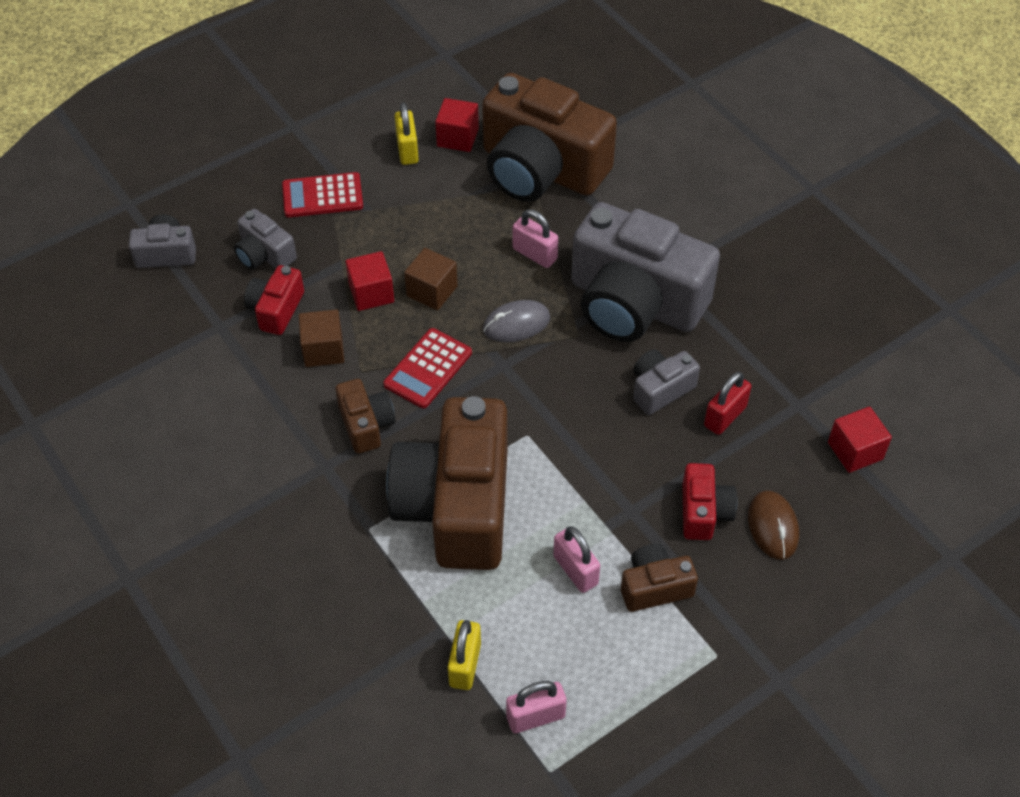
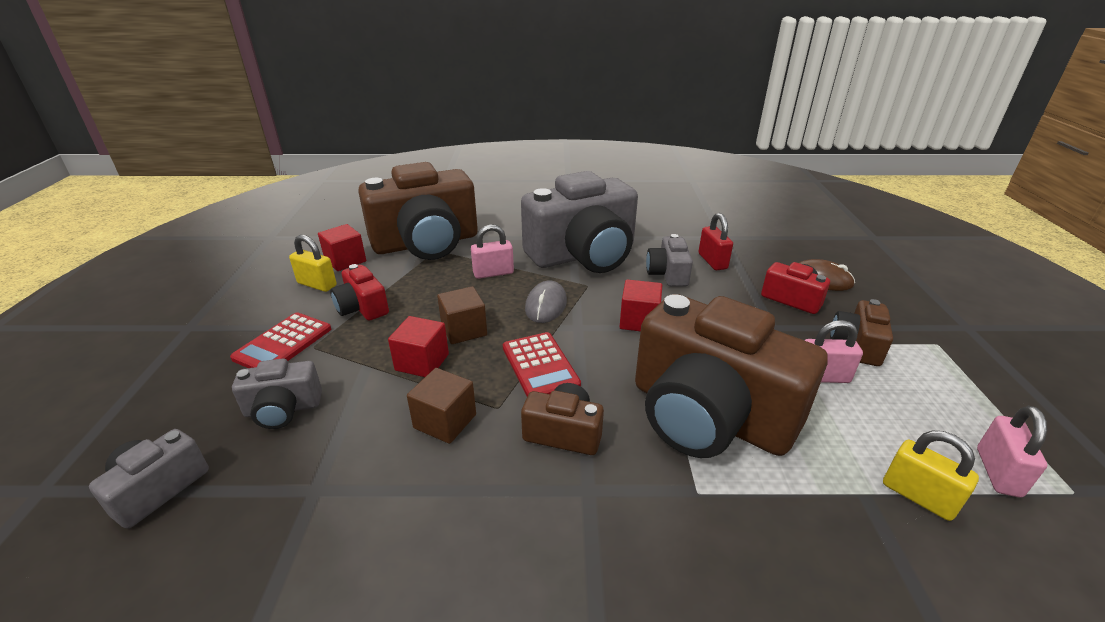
camera: 55 degrees left, 20 degrees down
(276, 310) = (356, 432): red camera -> red camera (362, 307)
(855, 451) = (773, 234): red cube -> red cube (639, 321)

